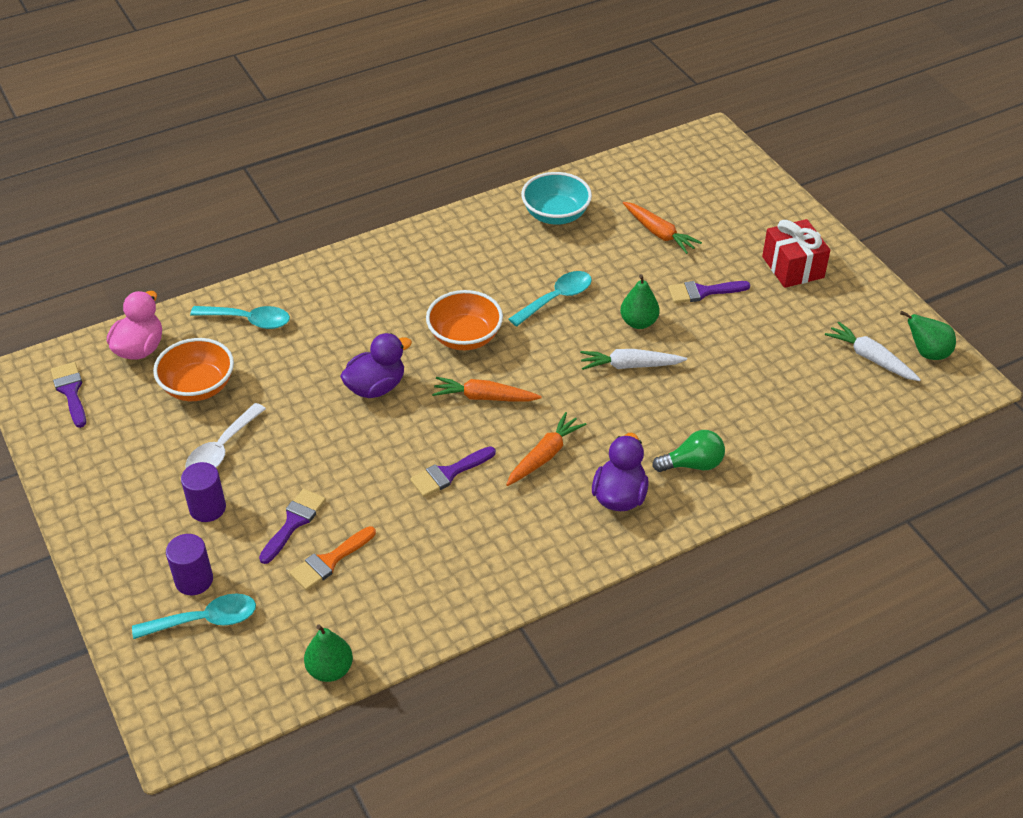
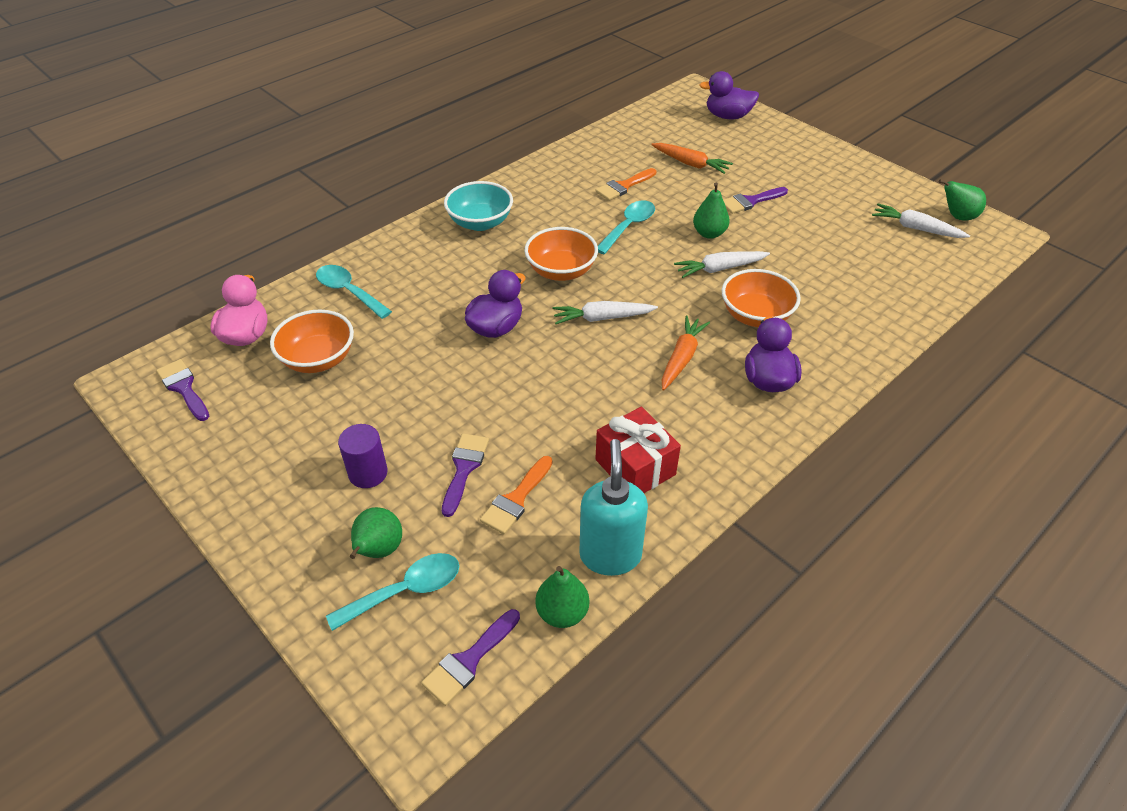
camera: 15 degrees left, 0 degrees up
(194, 580) = (378, 550): purple cylinder -> green pear
(222, 449) = (363, 412): white spoon -> none
(248, 320) = (349, 292): turquoise spoon -> turquoise spoon turned 135 degrees counterclockwise
(392, 630) = (610, 555): none -> turquoise soap dispenser
(448, 473) = (599, 391): purple brush -> purple brush (469, 661)
(484, 397) = (602, 318): orange carrot -> white carrot
(555, 215) = (596, 163): turquoise bowl -> turquoise bowl (480, 222)
(573, 248) = (623, 186): none -> orange brush
(641, 426) = (755, 316): none -> orange bowl
(692, 464) = (817, 340): green light bulb -> none
(731, 178) = (727, 116): none -> purple duck
(793, 267) = (813, 172): red gift -> red gift (635, 467)

